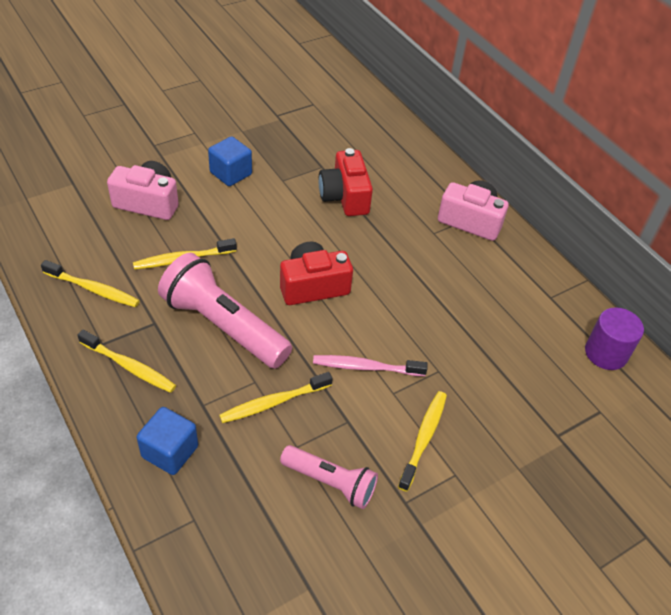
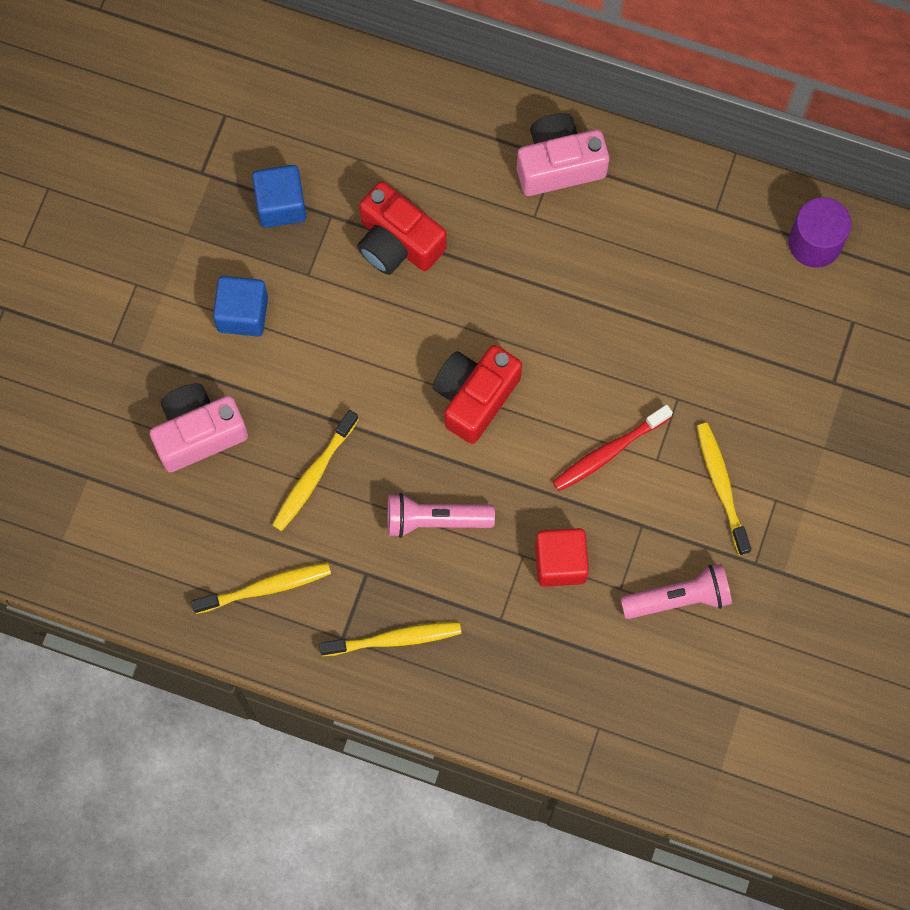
camera: 35 degrees left, 25 degrees up
(170, 451) = (518, 687): blue cube -> blue cube (281, 205)
(224, 326) = (435, 519): pink flashlight -> pink flashlight, size x0.59
(273, 402) = (560, 562): yellow toothbrush -> red cube
(366, 367) = (609, 452): pink toothbrush -> red toothbrush

